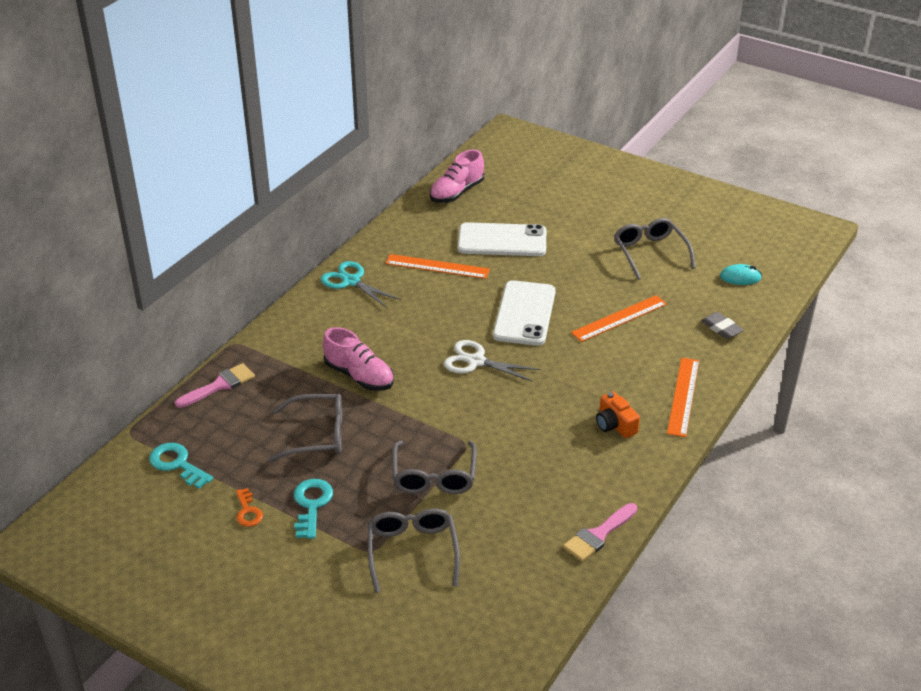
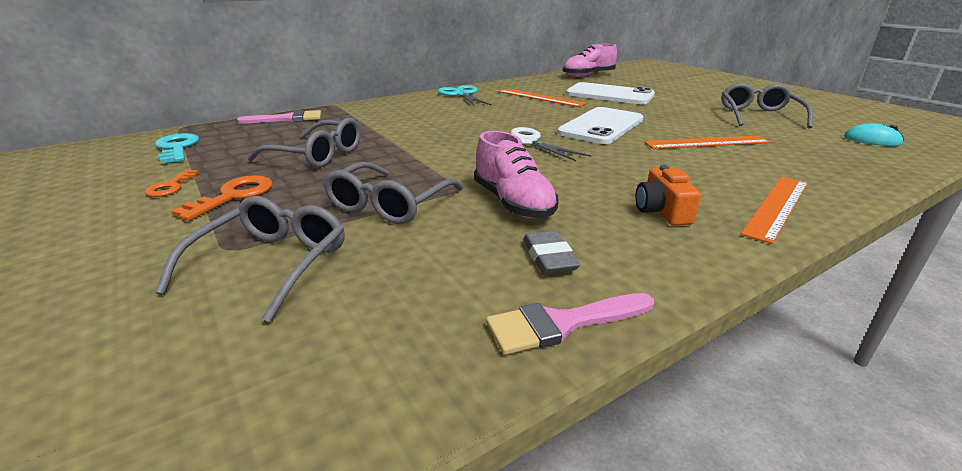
camera: 25 degrees right, 10 degrees down
(311, 505) = (233, 196): turquoise key -> orange key
(359, 376) = (405, 132): pink shoe -> pink shoe (513, 203)
(721, 328) = (844, 166): grey eraser -> grey eraser (549, 257)

